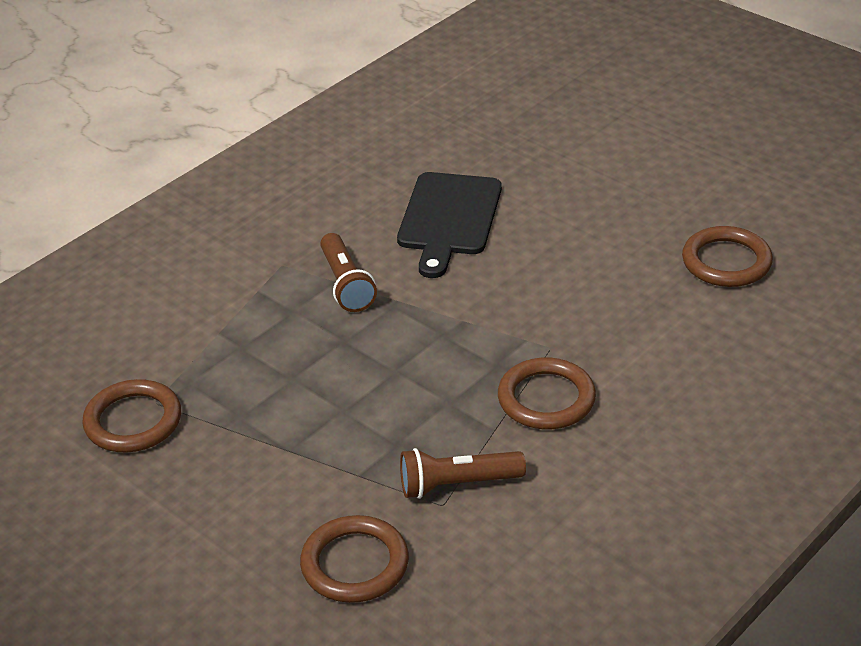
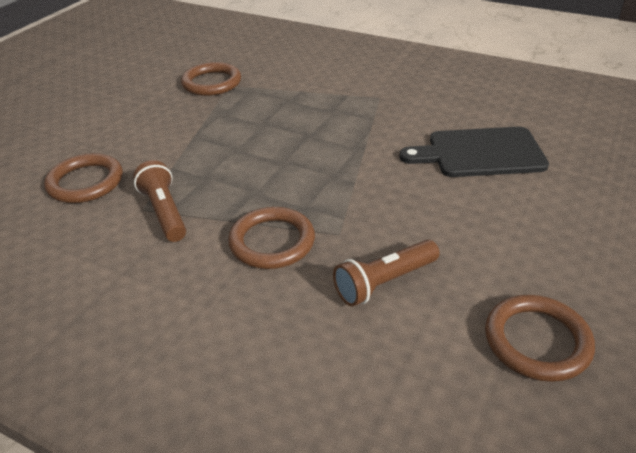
camera: 75 degrees right, 0 degrees up
(346, 284) = (371, 125): brown flashlight -> brown flashlight (384, 282)

